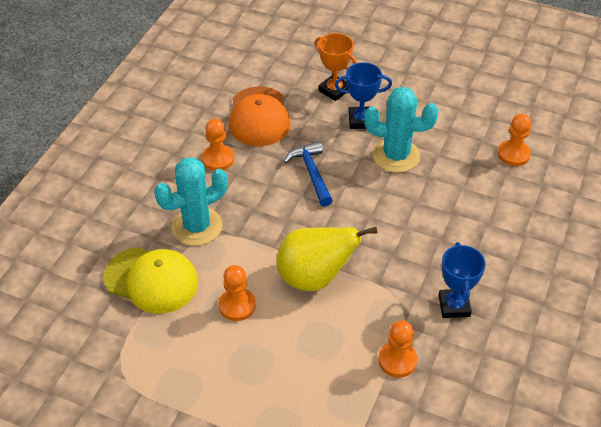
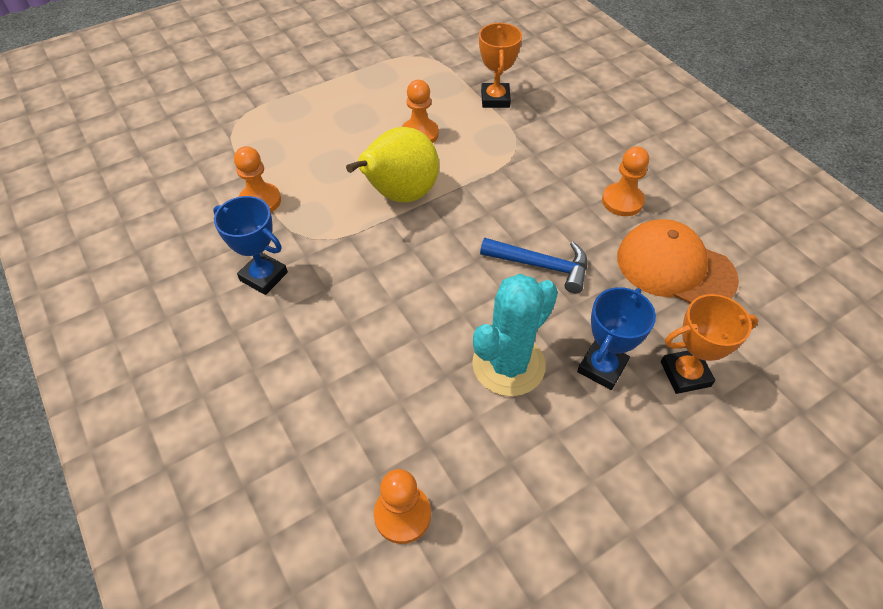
camera: 125 degrees right, 5 degrees up
(152, 280) = (495, 99): yellow cap -> orange trophy
(197, 226) = (535, 148): turquoise cactus -> none

